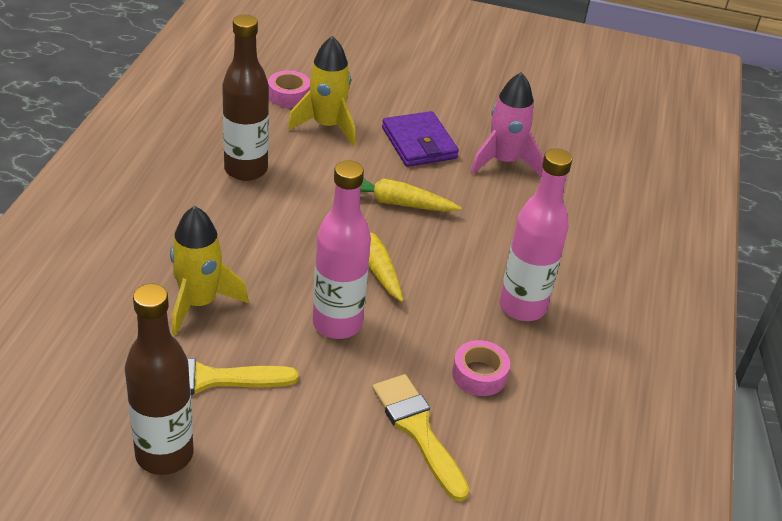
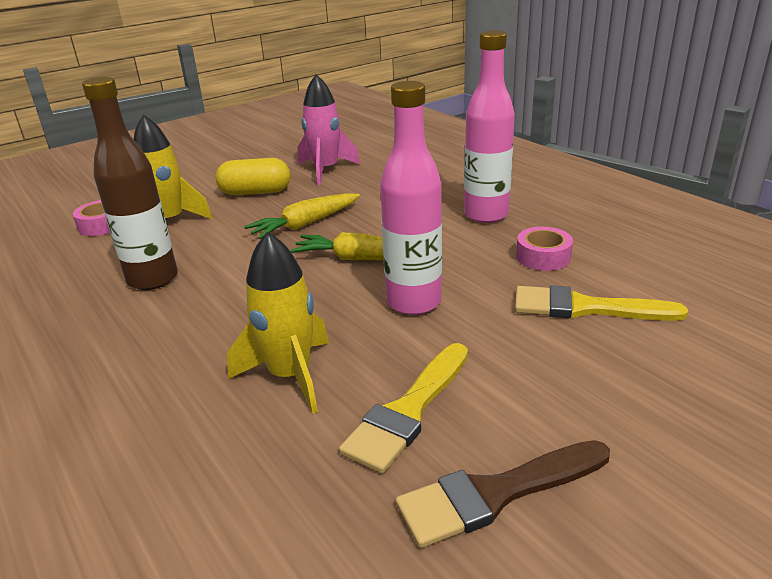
camera: 45 degrees left, 10 degrees down
(164, 454) = (495, 494): brown bottle -> brown brush
(419, 143) = (255, 192): purple wallet -> yellow capsule

